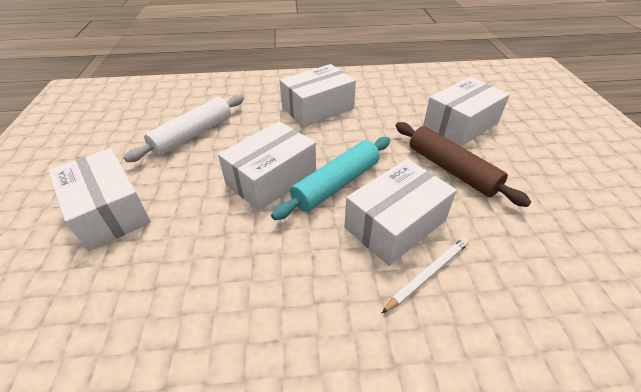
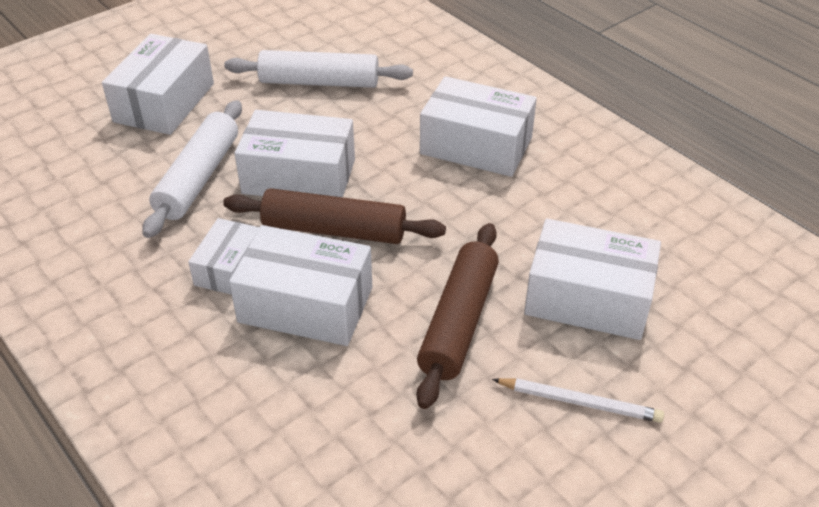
camera: 55 degrees right, 0 degrees up
(217, 226) = (198, 177): none -> white rolling pin
(329, 248) = (229, 268): none -> white box
(336, 184) = (334, 230): turquoise rolling pin -> brown rolling pin
(428, 274) = (247, 358): white pencil -> white pencil (579, 402)

